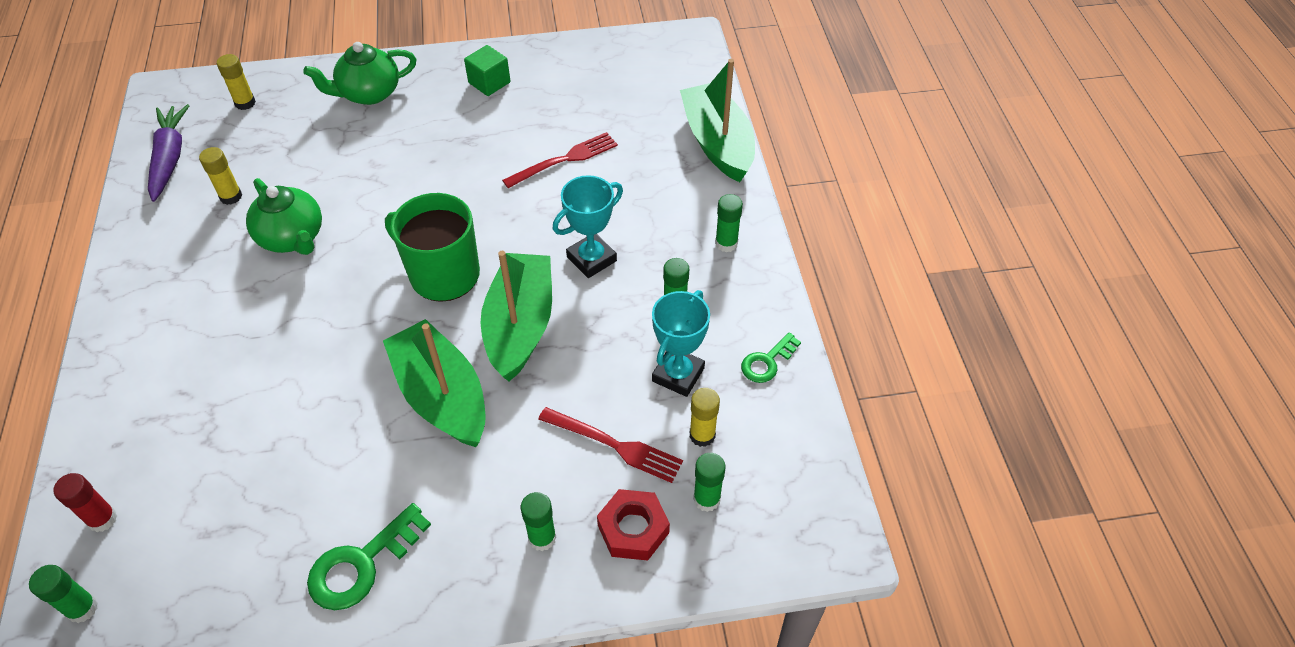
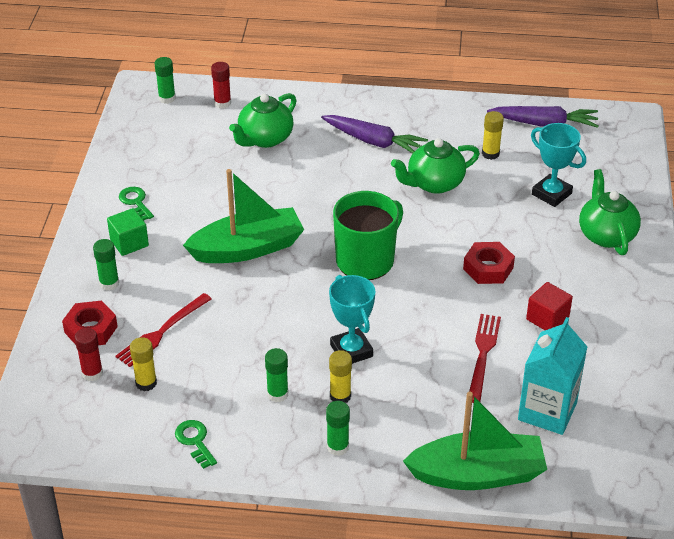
camera: 105 degrees right, 10 degrees down
(199, 437) = (265, 139): none -> green teapot
(206, 311) = (374, 142): none -> purple carrot
(245, 103) = (606, 162): yellow glue stick -> yellow glue stick (340, 396)
(362, 564) = (135, 202): green key -> green key, size x0.62
(437, 172) = (488, 268): none -> red nut
(489, 83) = (608, 316): green cube -> green cube (129, 243)
(503, 121) = (547, 318): none -> red cube
(520, 325) = (296, 297): green boat -> none
(565, 159) = (483, 353): red fork -> red fork turned 150 degrees counterclockwise
(625, 109) = (547, 411): none -> turquoise carton
(678, 374) = (208, 381): turquoise trophy -> turquoise trophy (551, 194)
(706, 499) = (92, 373): green glue stick -> red glue stick

